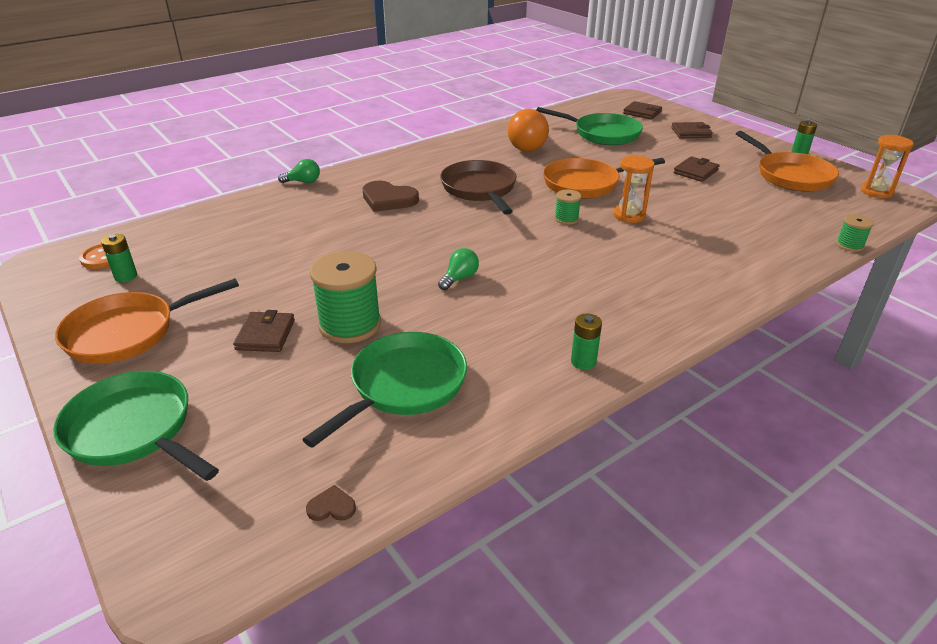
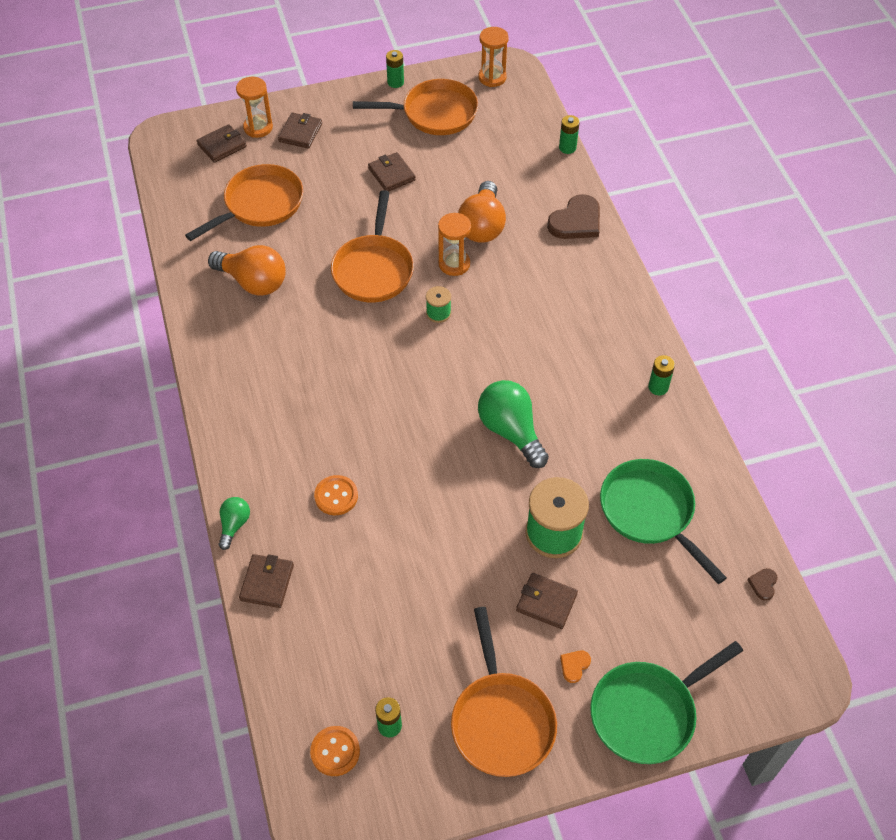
camera: 70 degrees left, 20 degrees up
(192, 366) = (574, 666): none -> orange heart
(256, 202) = (267, 582): none -> brown wallet
(345, 212) = (336, 496): none -> orange button
(388, 199) = (324, 449): brown heart -> brown heart (576, 221)
(459, 278) = (511, 431): green light bulb -> green light bulb, size x1.89
(480, 189) = (341, 361): brown pan -> none
(602, 134) = (259, 205): green pan -> orange pan
(675, 119) = (258, 127): none -> orange hourglass
(689, 220) = (482, 226): none -> orange light bulb
(849, 245) = (567, 148): green spool -> green battery

